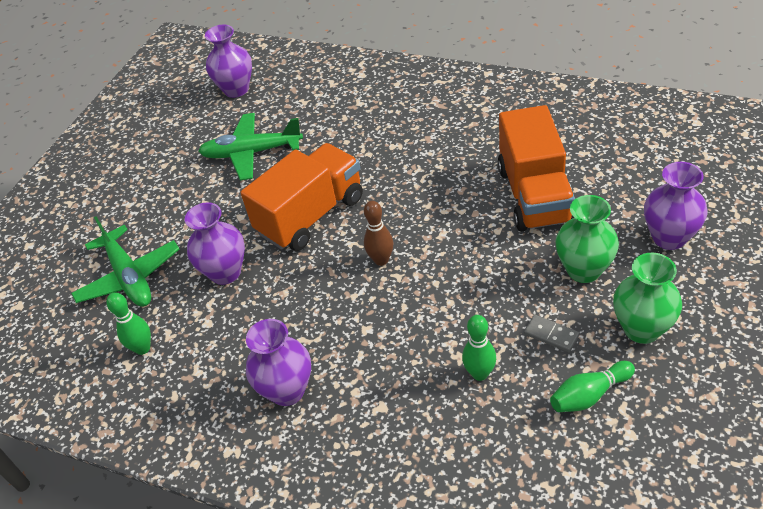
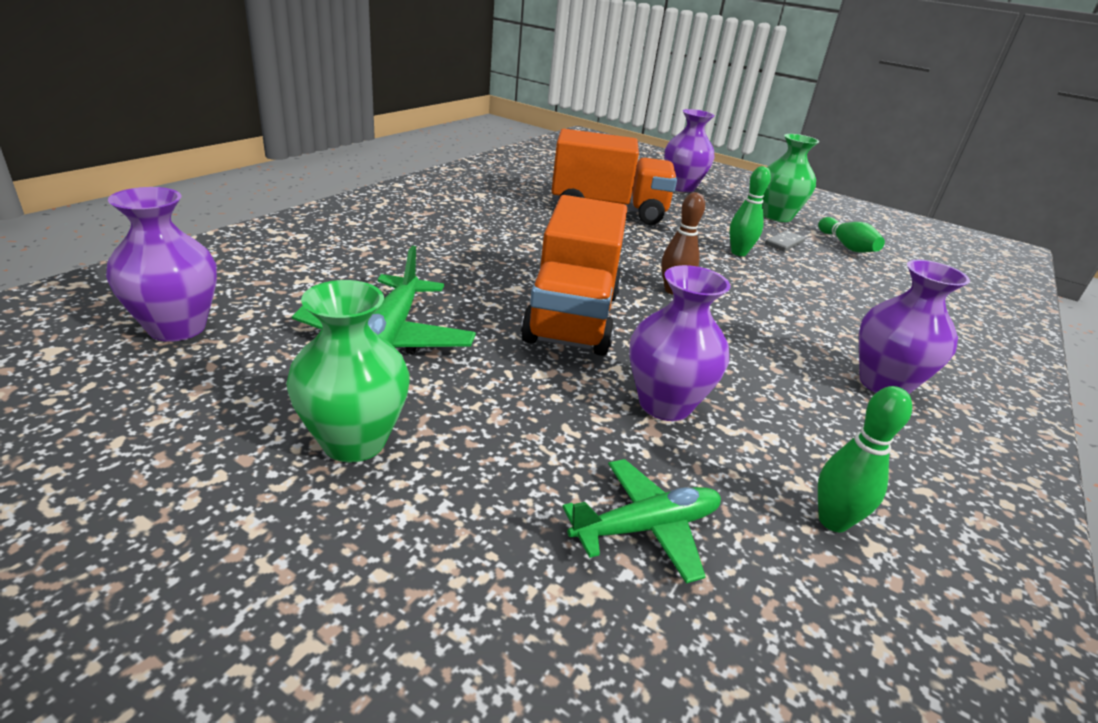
camera: 90 degrees left, 15 degrees down
(129, 277) = (646, 527): green plane -> green plane, size x0.66
(311, 215) = (572, 317): orange truck -> orange truck turned 135 degrees counterclockwise
(480, 373) = (833, 278): green bowling pin -> green bowling pin (738, 253)
(584, 270) = (710, 217): green vase -> green vase (354, 441)

